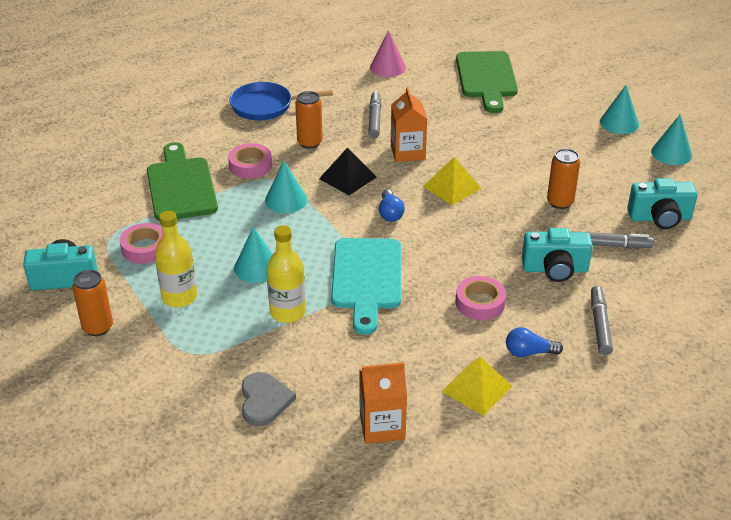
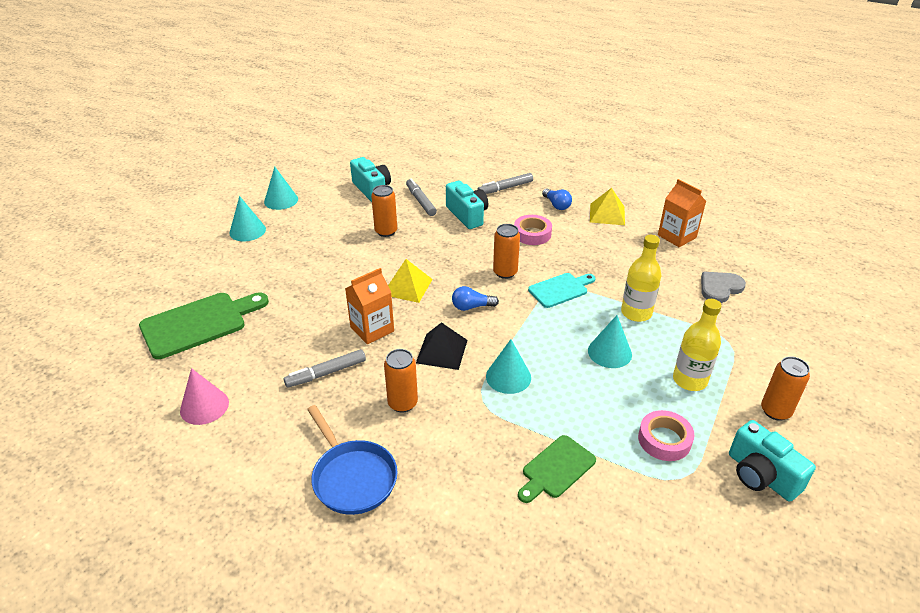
camera: 120 degrees left, 0 degrees up
(181, 186) = (556, 469): green cutting board -> green cutting board, size x0.60
(250, 165) = (476, 430): pink tape -> none
(366, 278) = (560, 289): turquoise cutting board -> turquoise cutting board, size x0.60
(390, 213) = (471, 307): blue light bulb -> blue light bulb turned 150 degrees counterclockwise
(425, 254) = (505, 272): none -> orange can

